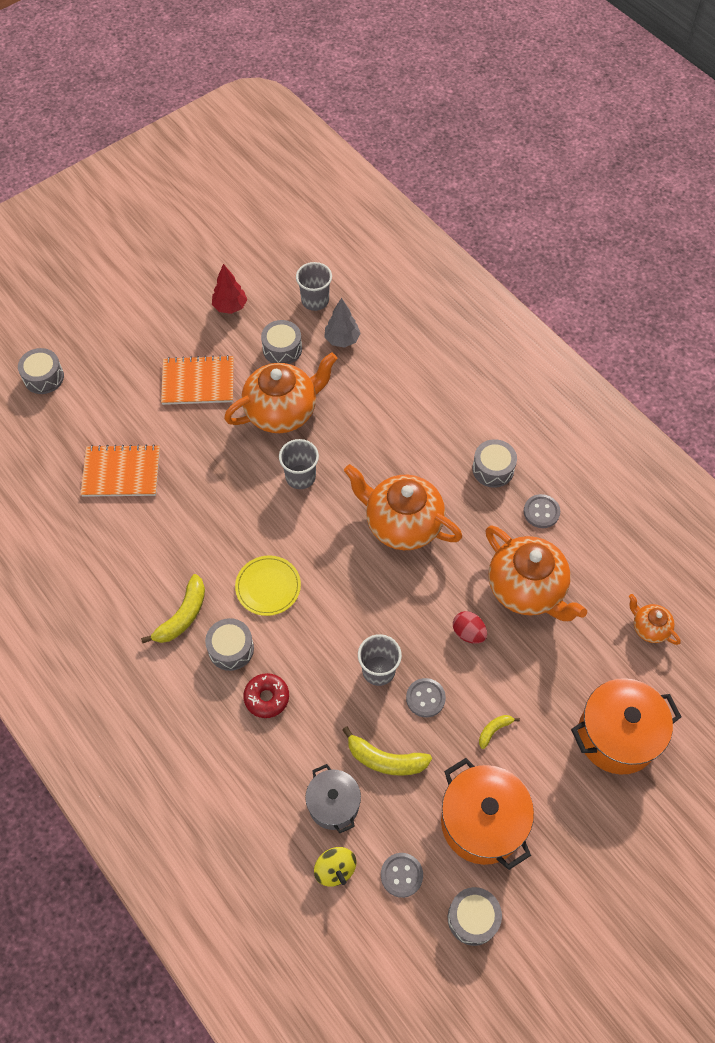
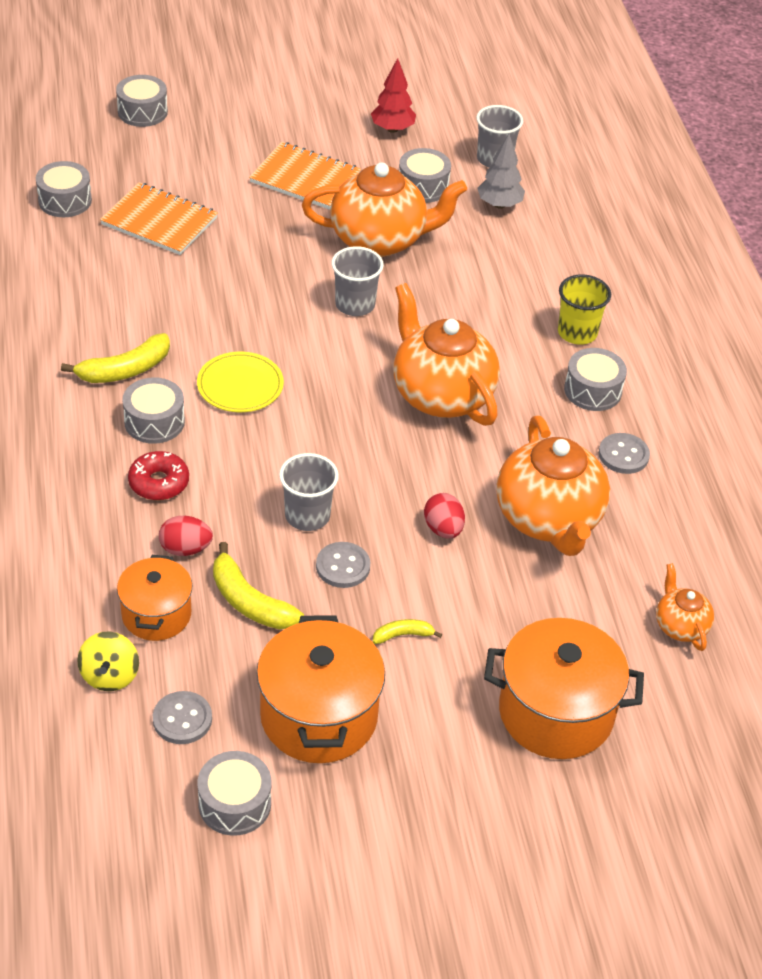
camera: 25 degrees right, 15 degrees down
(41, 488) = (65, 200): none -> grey drum
(318, 741) = (185, 549): none -> red egg
(333, 804) = (156, 614): grey pot -> orange pot
(456, 425) = (577, 332): none -> yellow cup

